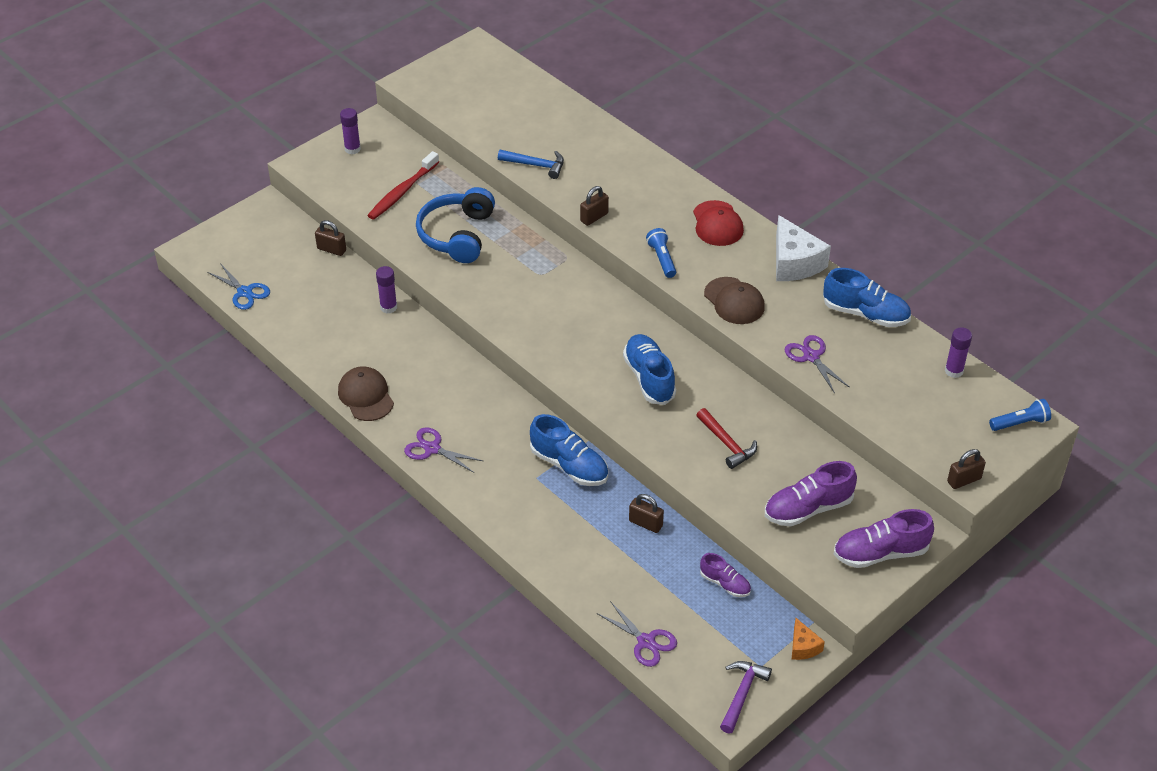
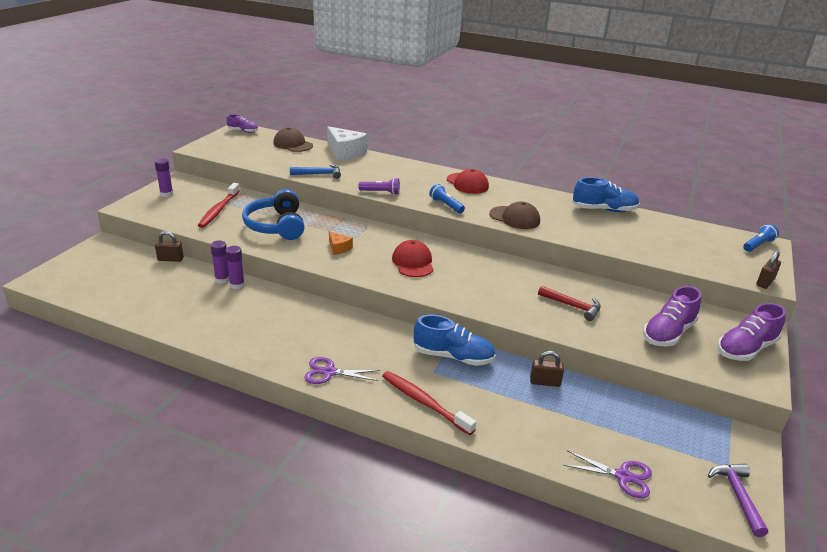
camera: 25 degrees left, 15 degrees down
(244, 292) = (101, 299): blue scissors -> none
(366, 396) = (247, 347): brown cap -> brown cap (293, 144)
(506, 510) = (424, 402): none -> red toothbrush
(585, 332) = (413, 262): none -> red cap
(594, 217) = (381, 192): brown padlock -> purple flashlight
(649, 378) = (482, 279): blue shoe -> none
(725, 584) = (642, 409): purple shoe -> purple shoe (243, 131)
(794, 262) = (534, 193): white cheese -> white cheese (345, 152)
(803, 647) = (743, 440): orange cheese -> orange cheese (339, 248)
(811, 357) = (594, 237): purple scissors -> none
(954, 371) = (688, 227): purple glue stick -> purple glue stick (222, 280)

